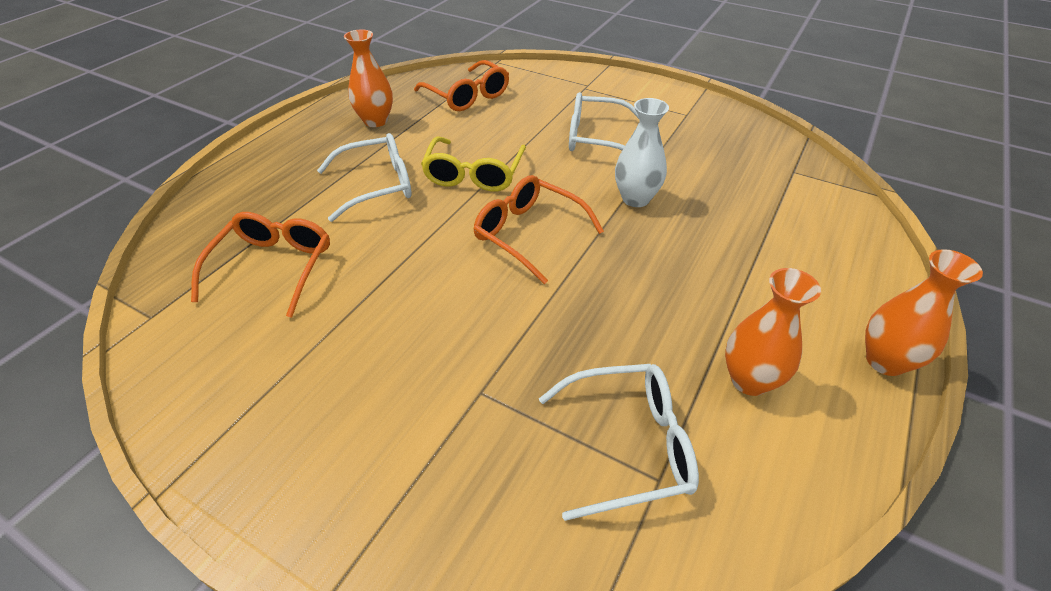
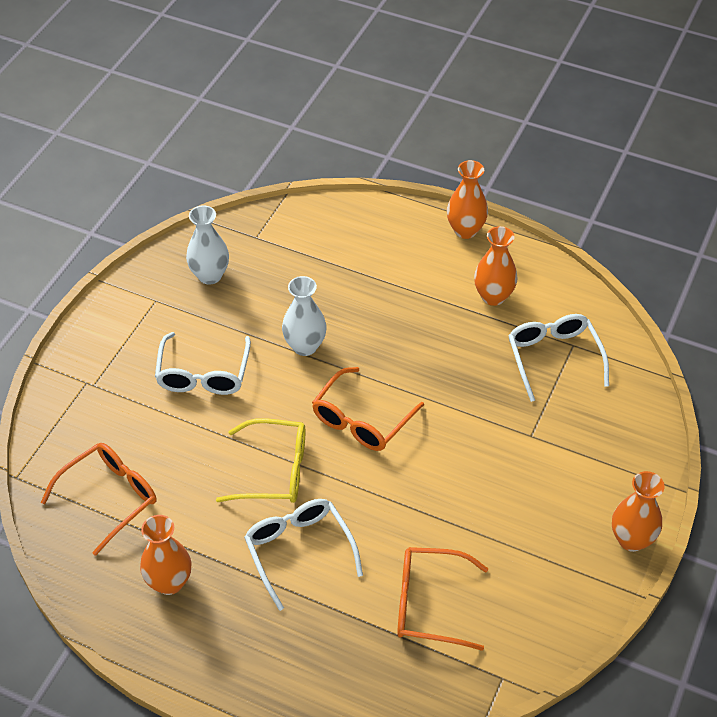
camera: 95 degrees left, 5 degrees up
(259, 497) = (631, 539): none -> orange vase
(726, 142) = (210, 275): none -> white vase

